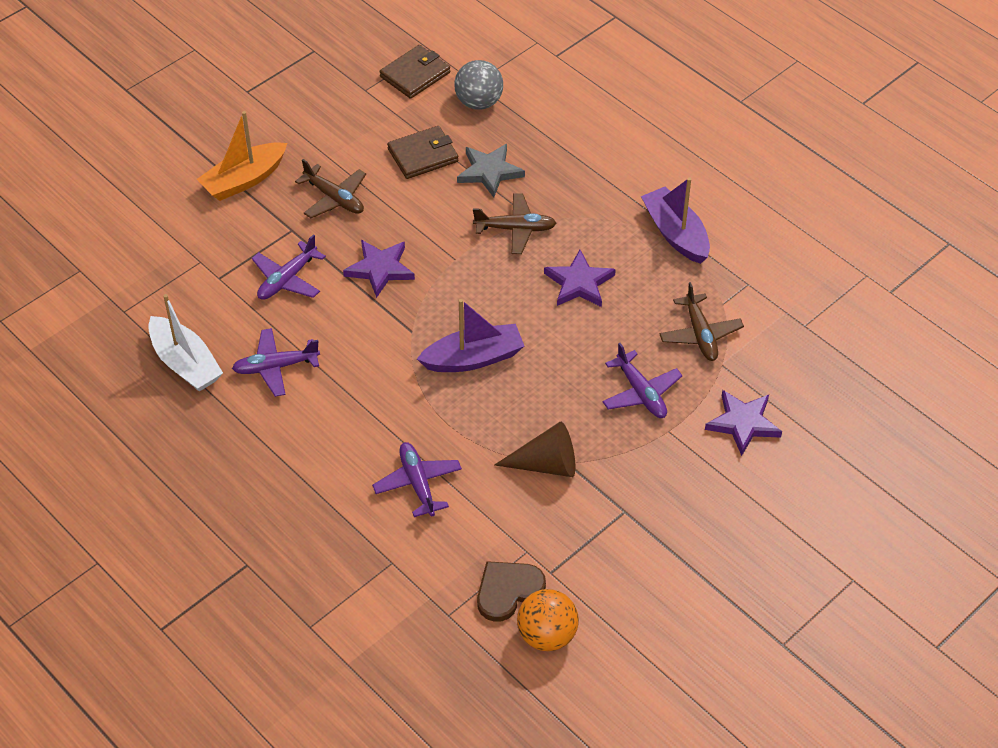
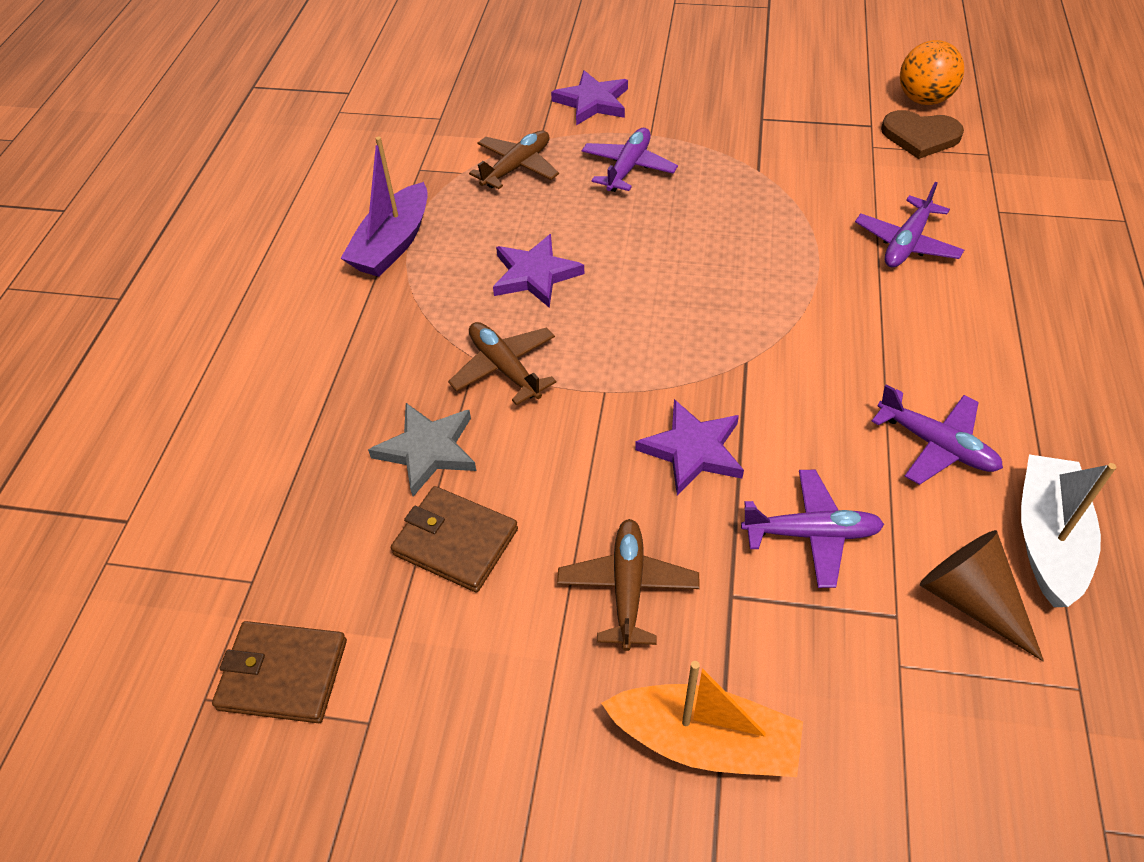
camera: 125 degrees left, 0 degrees up
(473, 358) = (722, 293): purple boat -> none
(479, 102) = (294, 548): grey ball -> none
(546, 464) = (776, 180): brown cone -> brown cone (970, 600)

